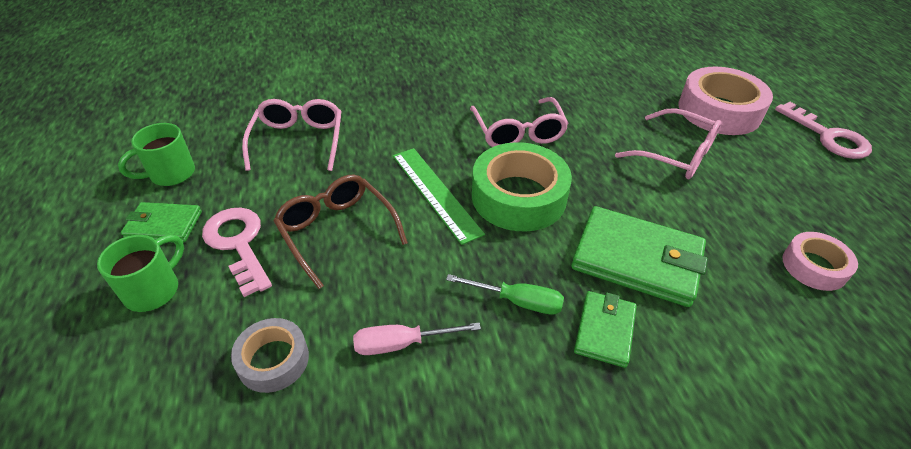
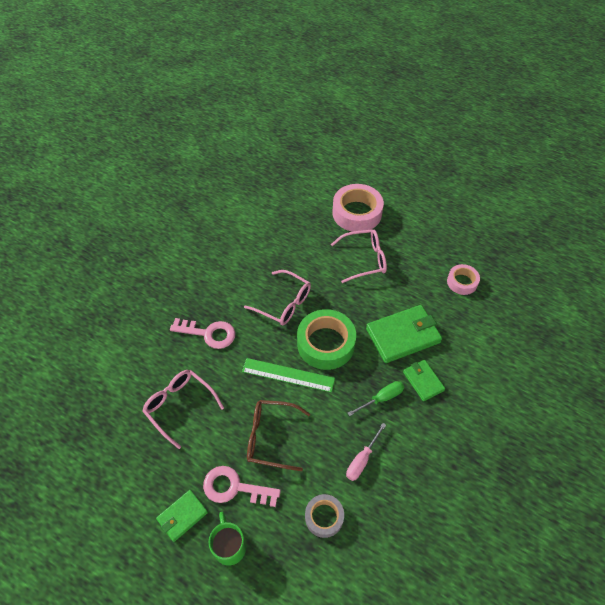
camera: 45 degrees left, 10 degrees up
(171, 174) = (139, 489): green mug -> none
(828, 137) = (412, 196): pink key -> pink key (209, 333)

